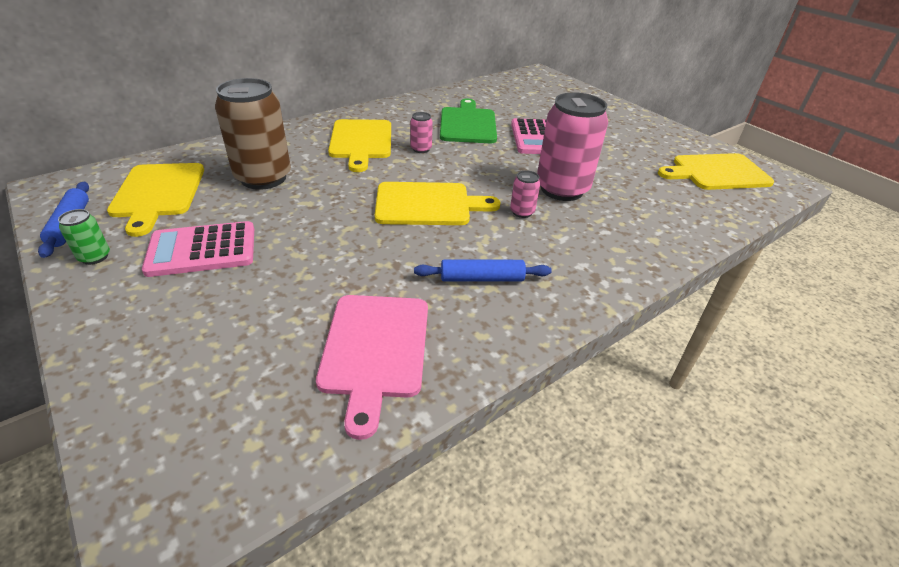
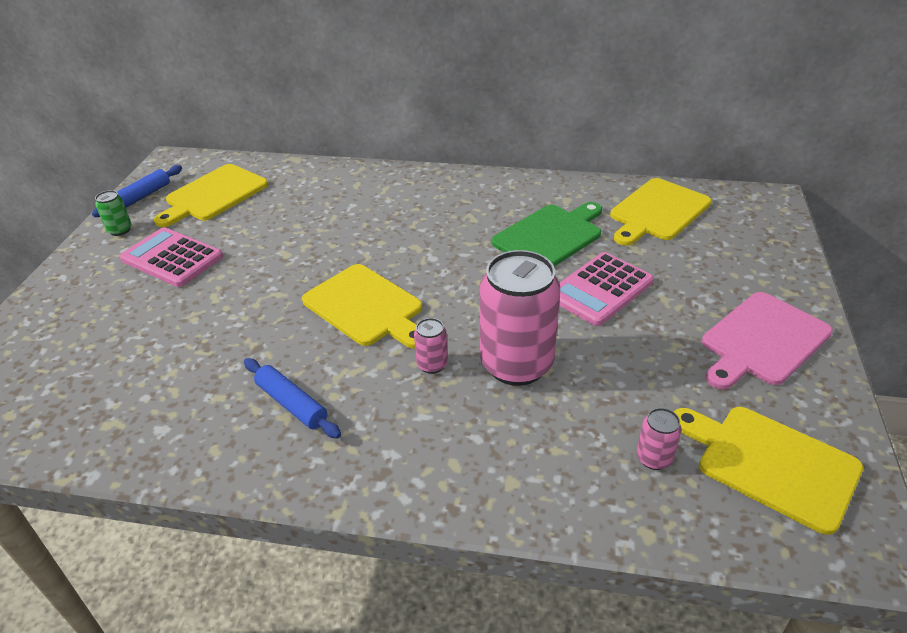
camera: 50 degrees right, 0 degrees up
(263, 178) = (291, 214): brown can -> none
(361, 141) = (415, 211): yellow cutting board -> yellow cutting board (657, 212)
(375, 350) = (142, 406): pink cutting board -> pink cutting board (762, 341)
(421, 149) = (454, 244): pink can -> pink can (654, 458)

